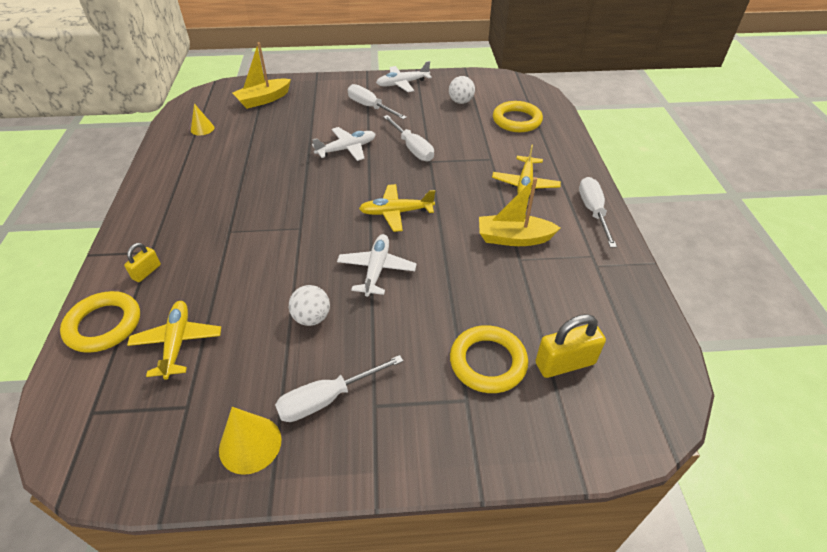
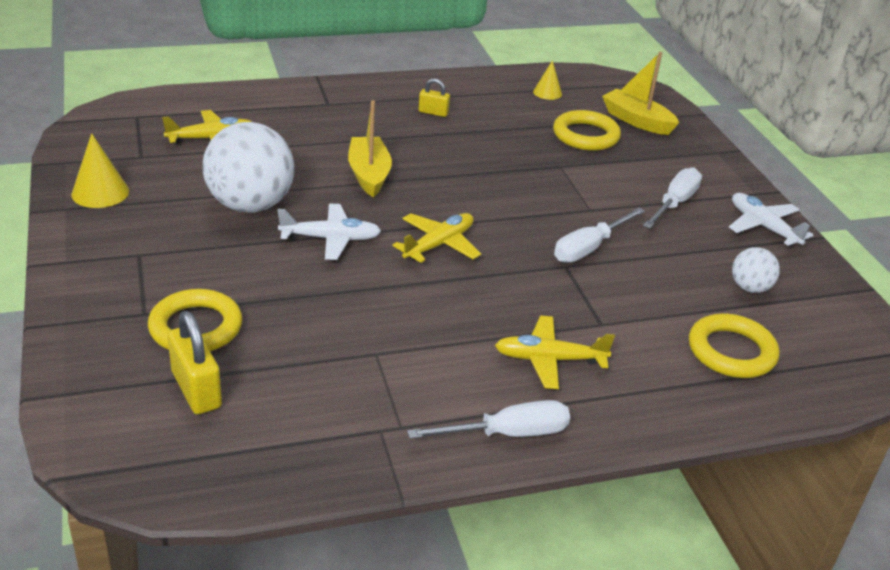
camera: 75 degrees right, 10 degrees down
(104, 325) = (229, 101): yellow ring -> yellow ring (585, 136)
(147, 272) = (299, 107): yellow padlock -> yellow padlock (433, 112)
(312, 318) = (250, 205): white ball -> white ball, size x2.04
(327, 399) = (147, 226): white screwdriver -> none
(347, 149) = (558, 195): white plane -> none
(396, 212) = (439, 244): yellow plane -> yellow plane turned 60 degrees clockwise
(513, 238) = (417, 347): yellow boat -> yellow boat (369, 174)

